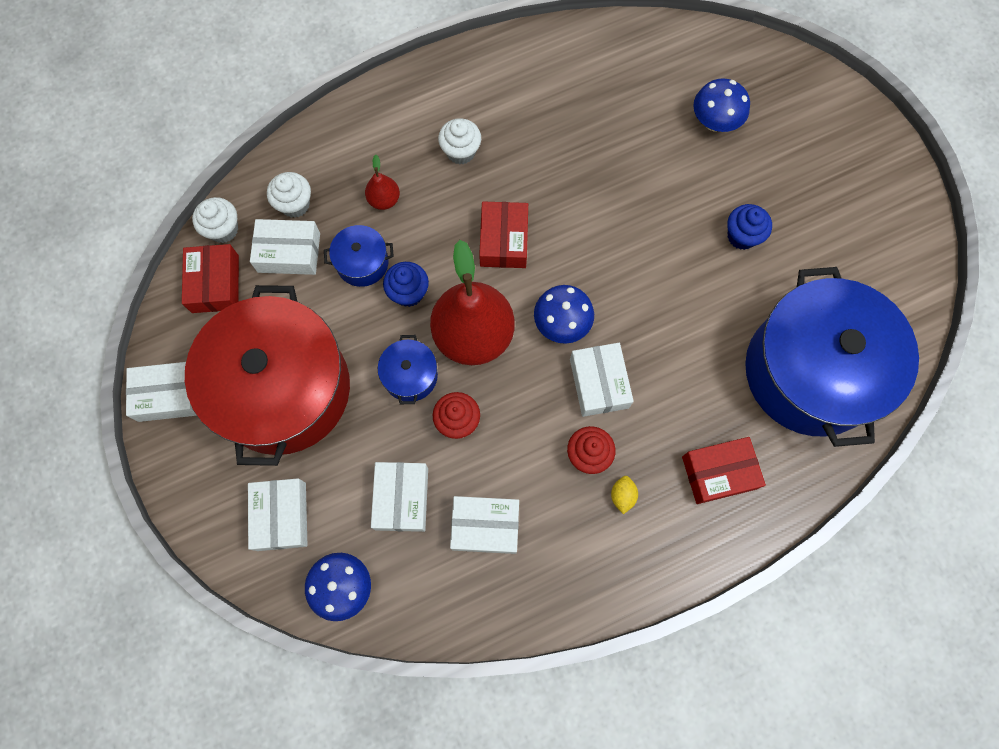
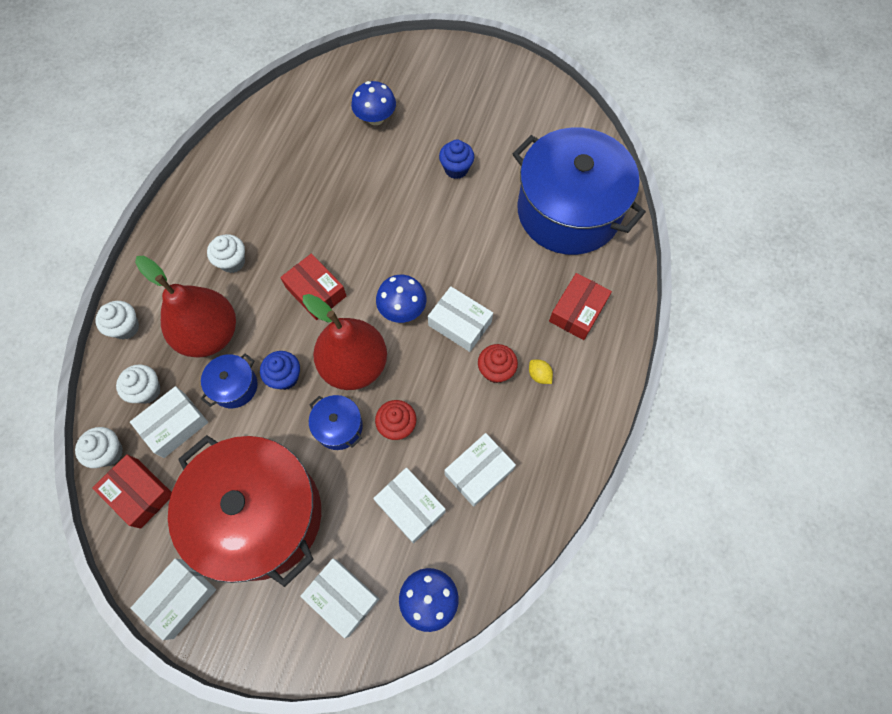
camera: 45 degrees left, 5 degrees down
(327, 135) = (126, 327): none -> white cupcake
(384, 200) = (209, 334): red pear -> red pear, size x2.28

